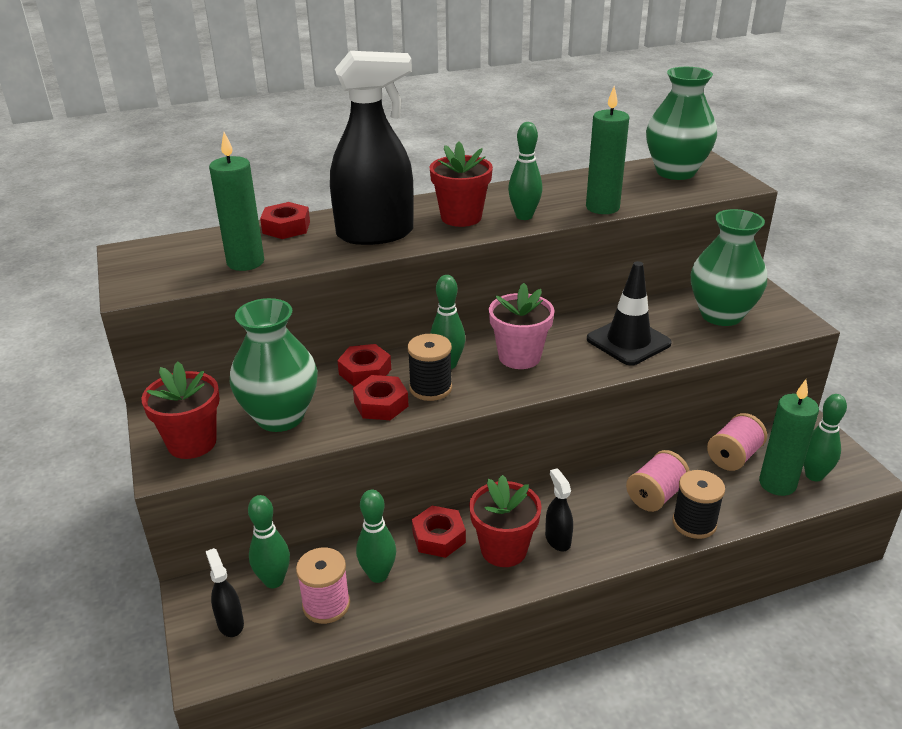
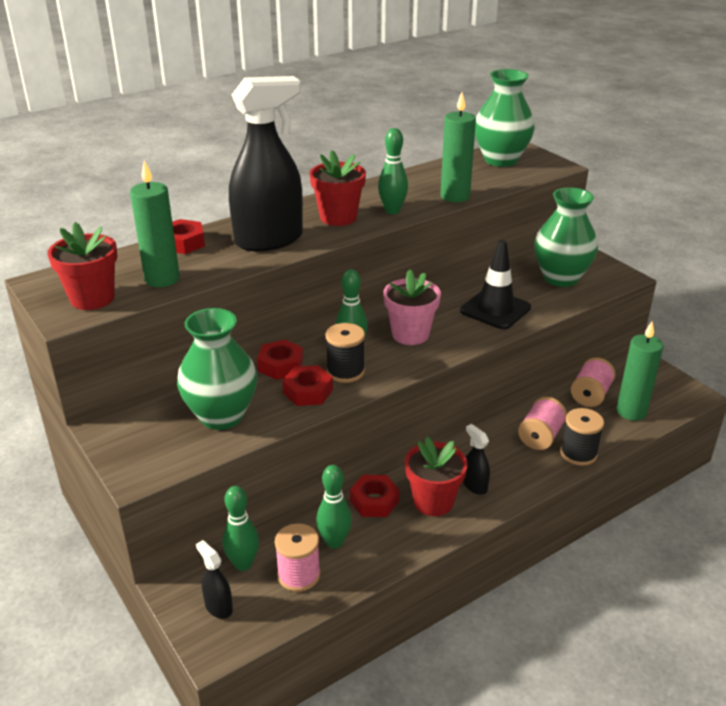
camera: 15 degrees left, 0 degrees up
(192, 443) = (150, 451): red flower pot -> red flower pot (92, 298)
(814, 475) = (656, 400): green bowling pin -> none

